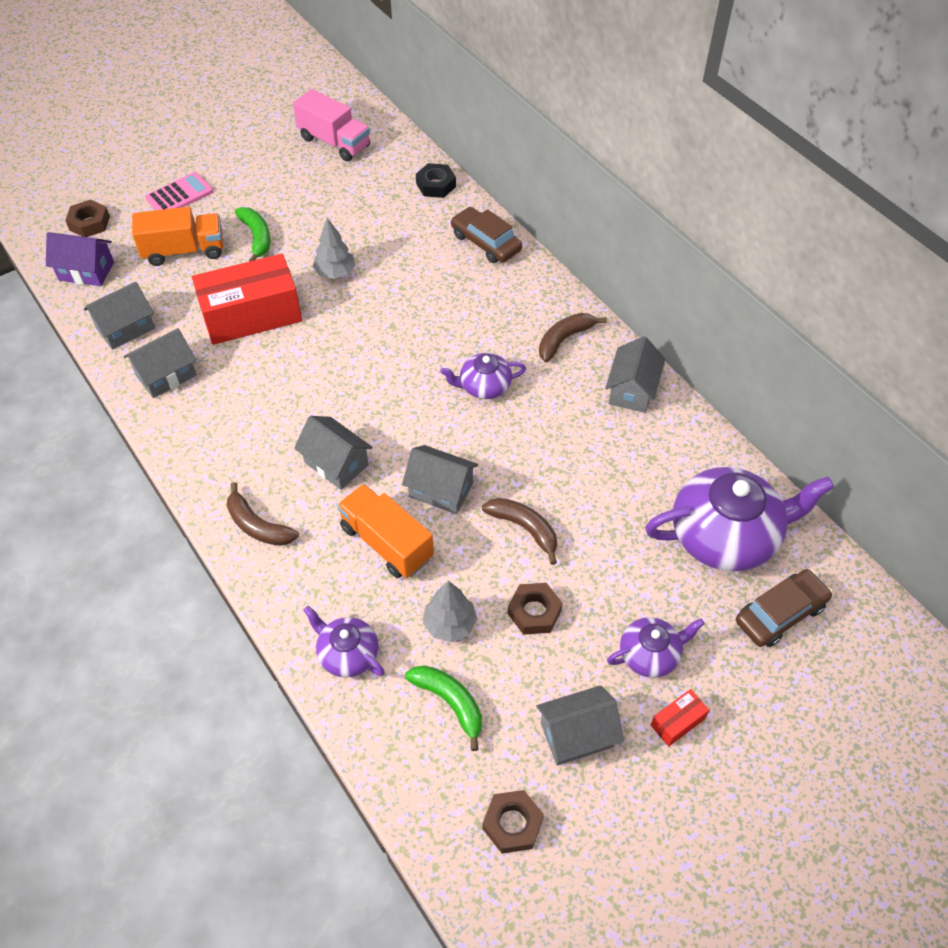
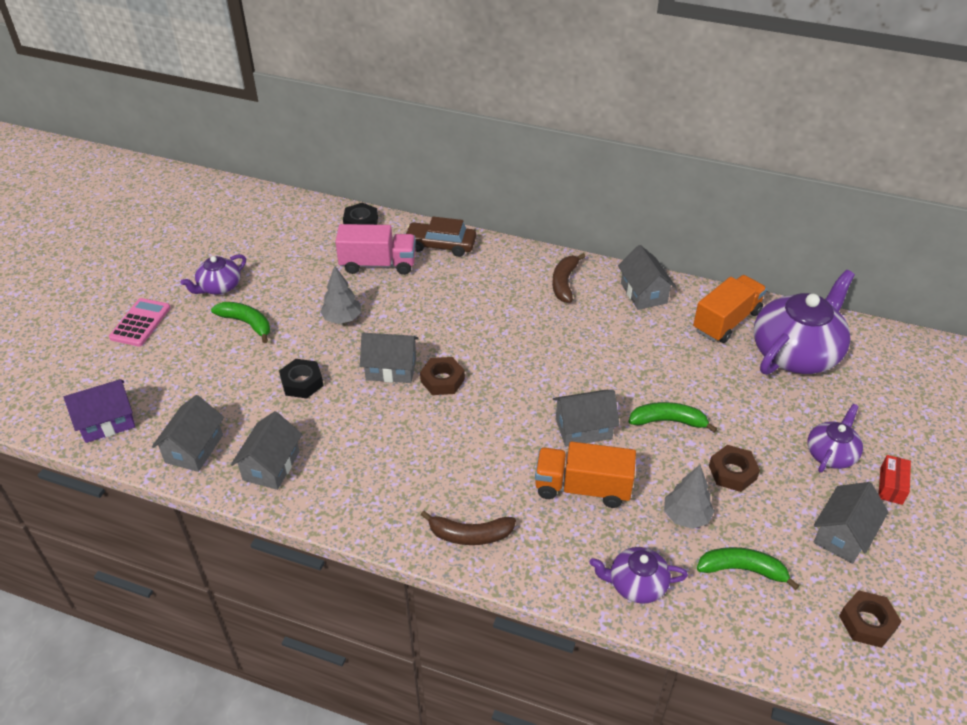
camera: 35 degrees left, 10 degrees down
(89, 223) = (71, 383): brown nut -> brown nut (442, 380)
(184, 251) = (189, 363): orange truck -> orange truck (726, 321)
(251, 315) = (302, 383): red box -> black nut
(334, 142) = (244, 226): pink truck -> pink truck (378, 264)
(336, 464) = (485, 454): grey house -> grey house (391, 369)
(484, 386) = (540, 342): purple teapot -> purple teapot (219, 287)
(524, 529) = (668, 421): brown banana -> green banana
(780, 614) = (876, 381): brown car -> none

